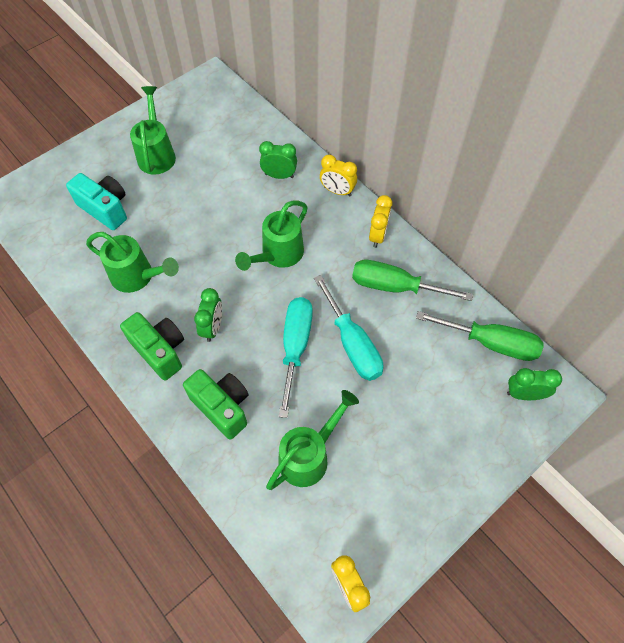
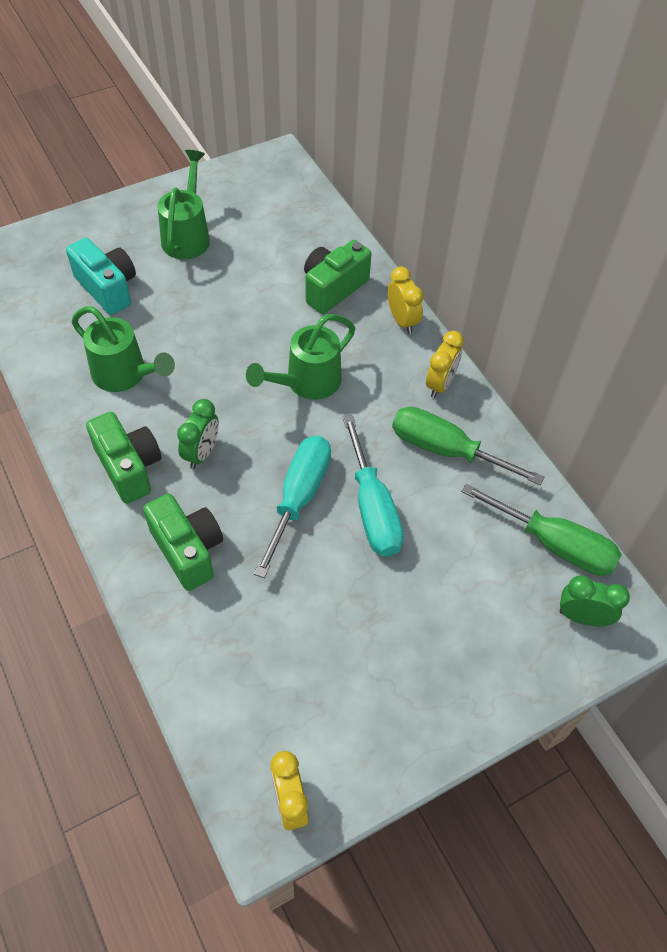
camera: 10 degrees right, 5 degrees down
(279, 175) = (333, 288): green clock -> green camera
(309, 456) = (281, 632): green watering can -> none
(337, 191) = (402, 320): yellow clock -> yellow clock turned 150 degrees counterclockwise

